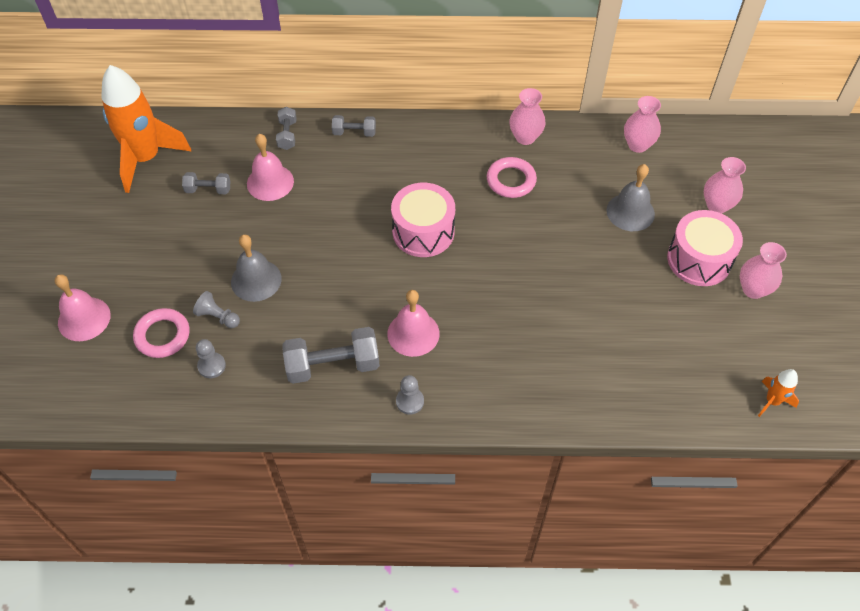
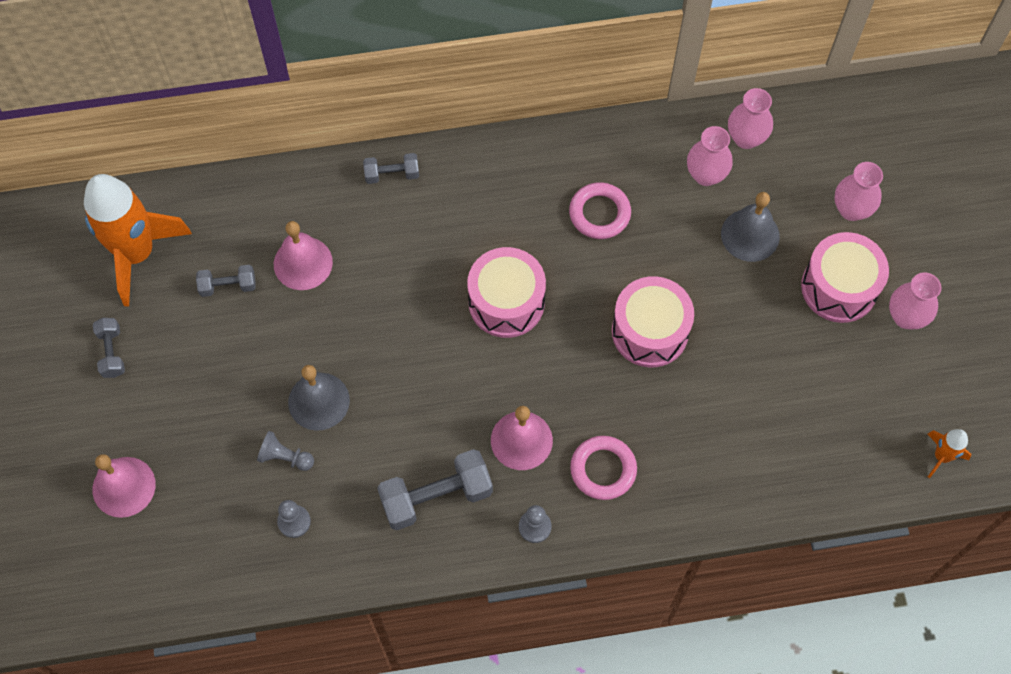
camera: 10 degrees left, 10 degrees up
(162, 335) = (225, 493): pink ring -> pink ring (603, 469)
(287, 135) = (308, 191): grey dumbbell -> grey dumbbell (112, 352)
(525, 137) = (606, 148): pink vase -> pink vase (706, 175)
(536, 269) = (650, 331): none -> pink drum

